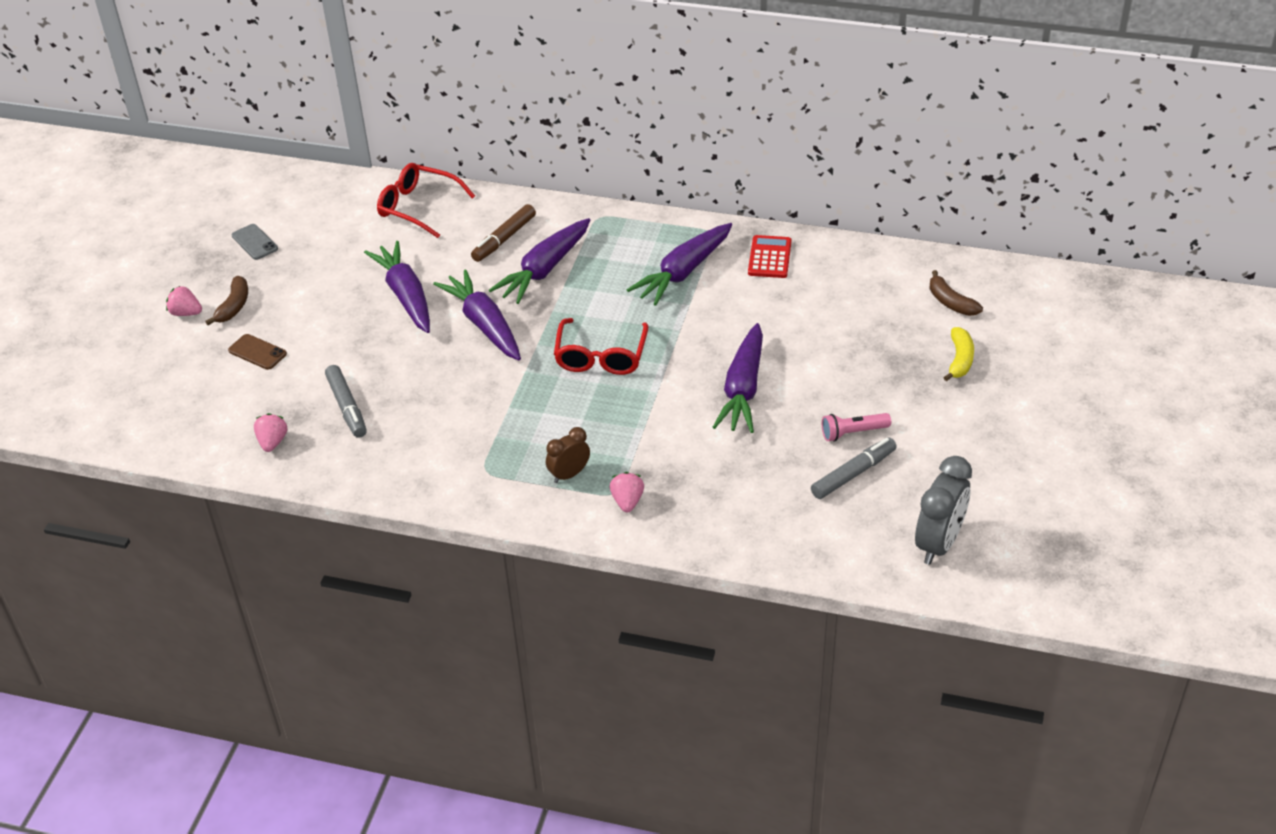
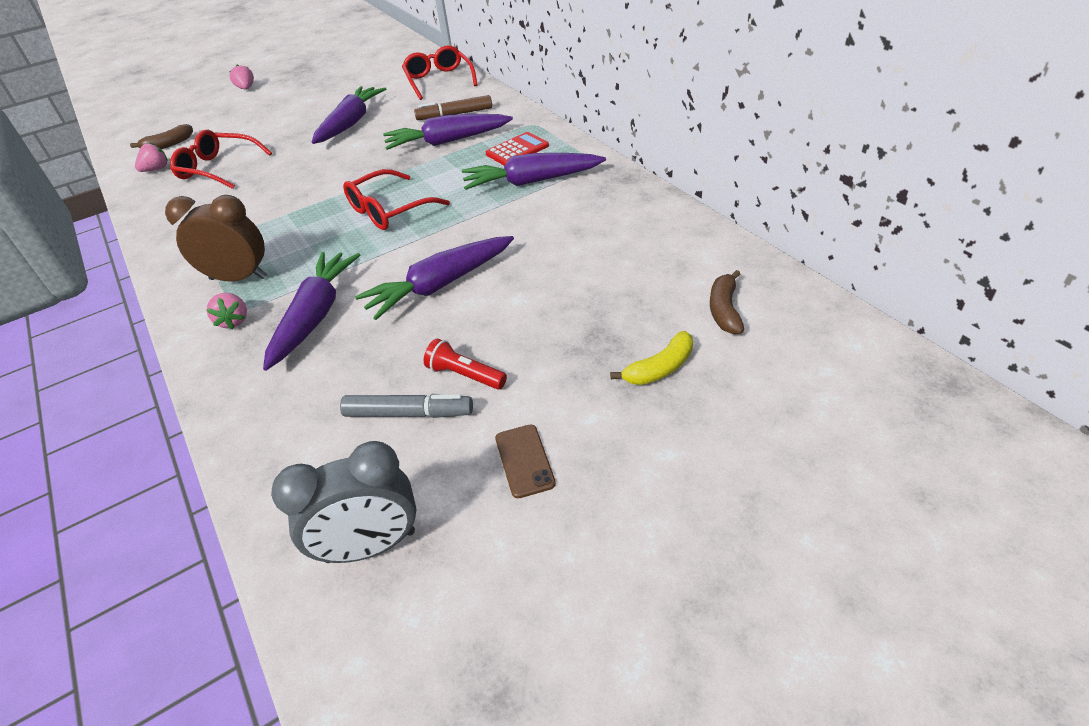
camera: 45 degrees right, 0 degrees up
(234, 306) = (269, 94): brown banana -> brown banana (168, 145)
(255, 242) = (333, 68): grey phone -> none
(257, 352) = (237, 120): brown phone -> brown phone (524, 460)
(347, 406) = (218, 168): grey marker -> red glasses
(484, 325) = (360, 158): purple carrot -> purple carrot (315, 316)
(569, 474) = (238, 278): brown clock -> brown clock, size x1.69
(627, 501) = (234, 321): pink strawberry -> pink strawberry turned 120 degrees clockwise
(769, 257) = (611, 199): red calculator -> red calculator (517, 150)
(853, 433) = (465, 375): pink flashlight -> red flashlight

